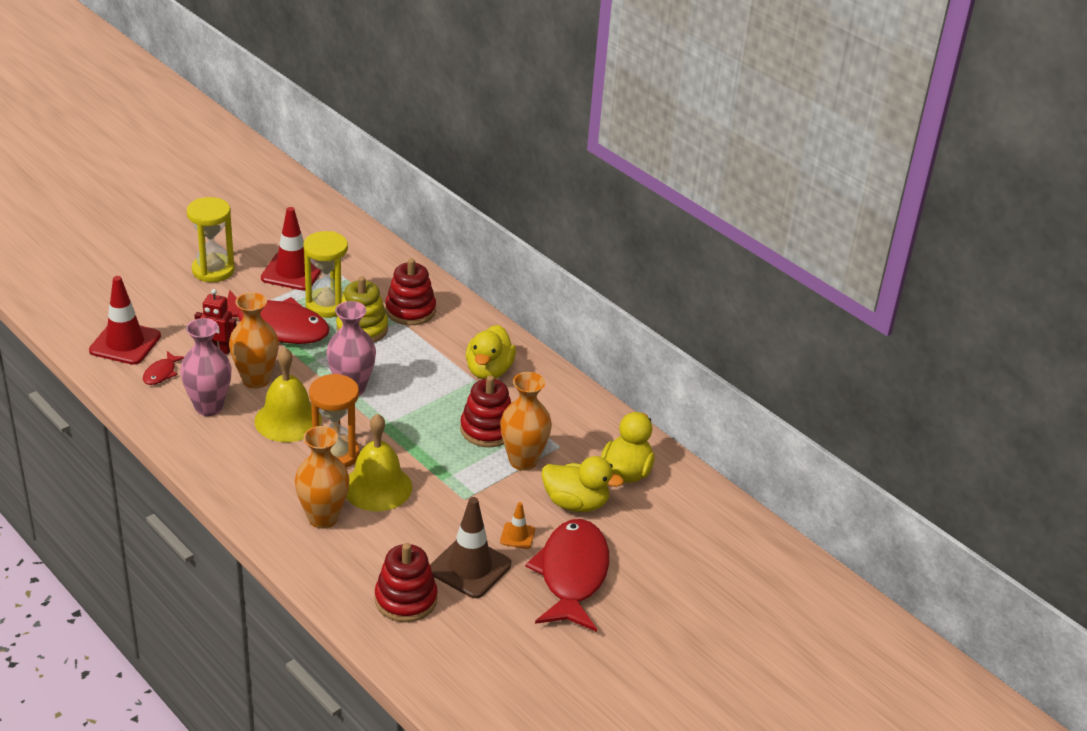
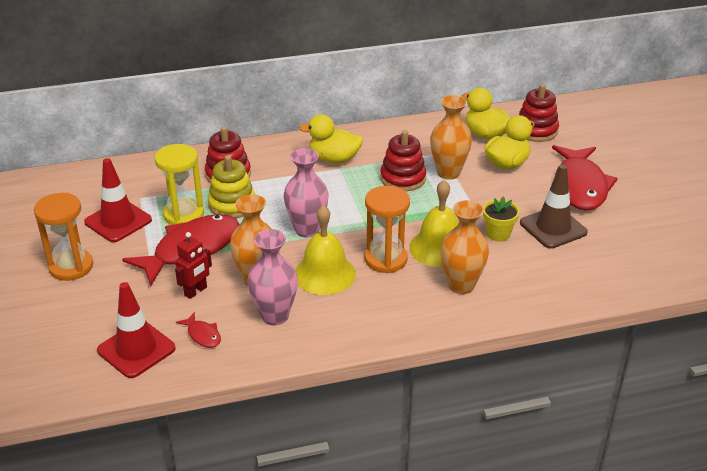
camera: 60 degrees left, 0 degrees up
(213, 270) = (71, 267): yellow hourglass -> orange hourglass
(406, 599) = (575, 267): red stacking toy -> red stacking toy (536, 130)
(430, 526) = (498, 234): none -> yellow flower pot
(489, 371) = (334, 159): yellow duck -> yellow duck turned 150 degrees clockwise
(517, 536) = (529, 198): orange traffic cone -> none
(572, 575) = (580, 186): red fish -> red fish turned 120 degrees counterclockwise

